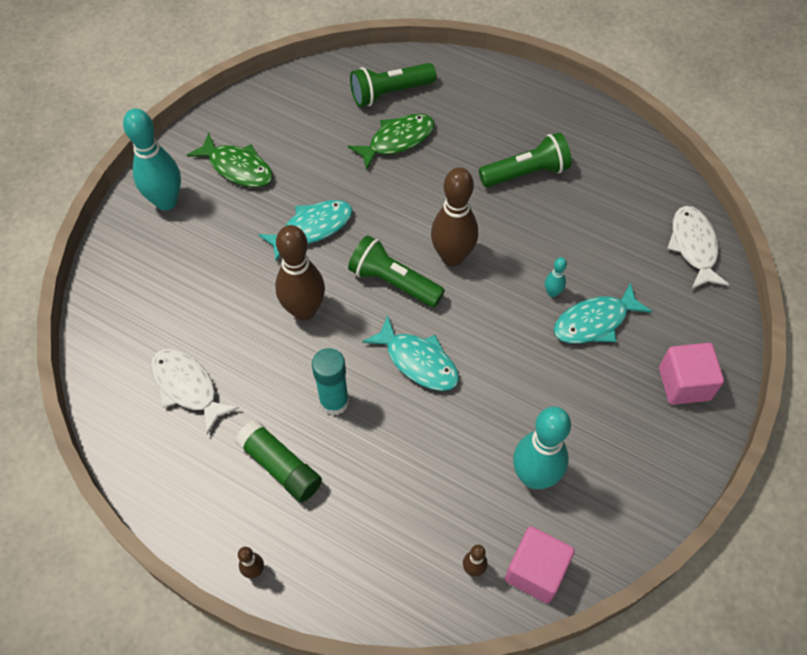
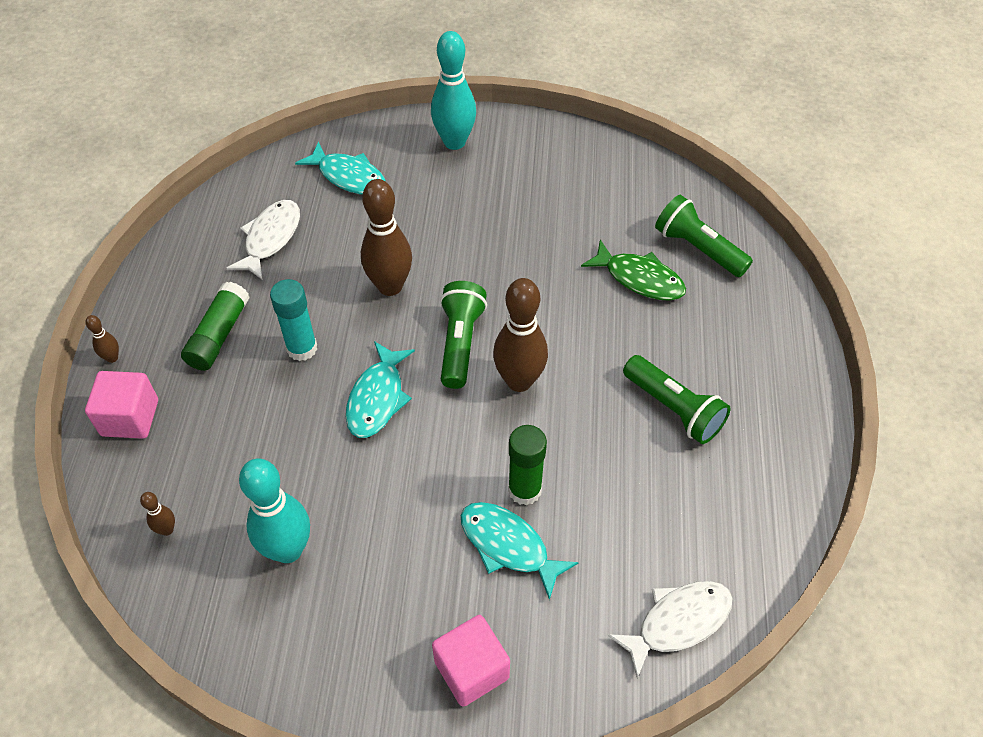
camera: 65 degrees right, 5 degrees down
(237, 168) = (523, 173): green fish -> none
(312, 228) = (487, 255): turquoise fish -> turquoise fish (348, 177)
(535, 571) = (182, 587): pink cube -> pink cube (130, 418)
(552, 293) = (524, 490): turquoise bowling pin -> green glue stick

